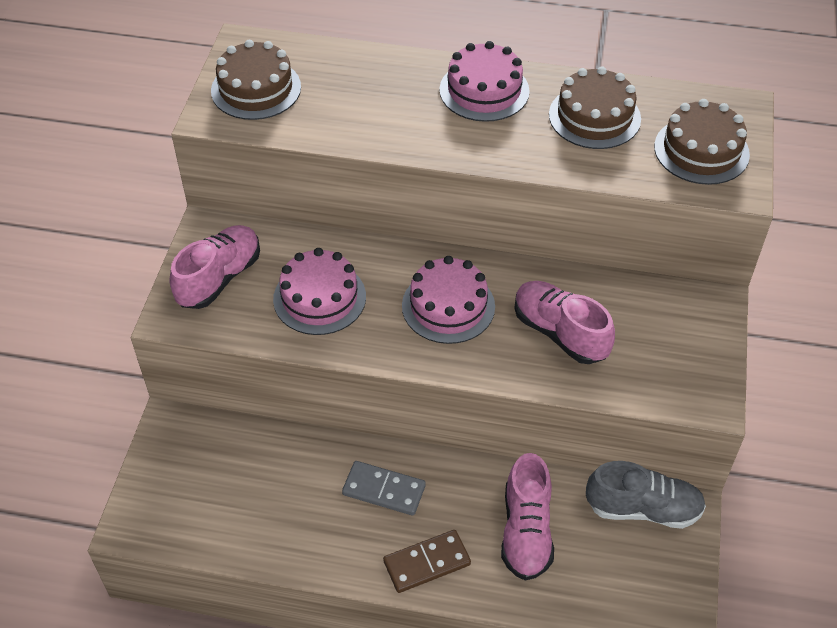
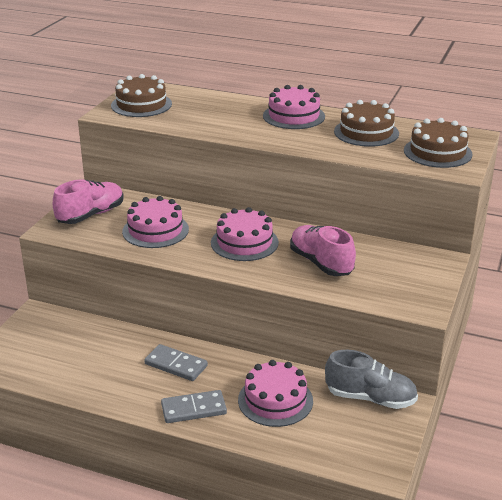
camera: 10 degrees right, 20 degrees down
(427, 563) = (193, 409): brown domino -> grey domino
(526, 531) = (275, 400): pink shoe -> pink cake

